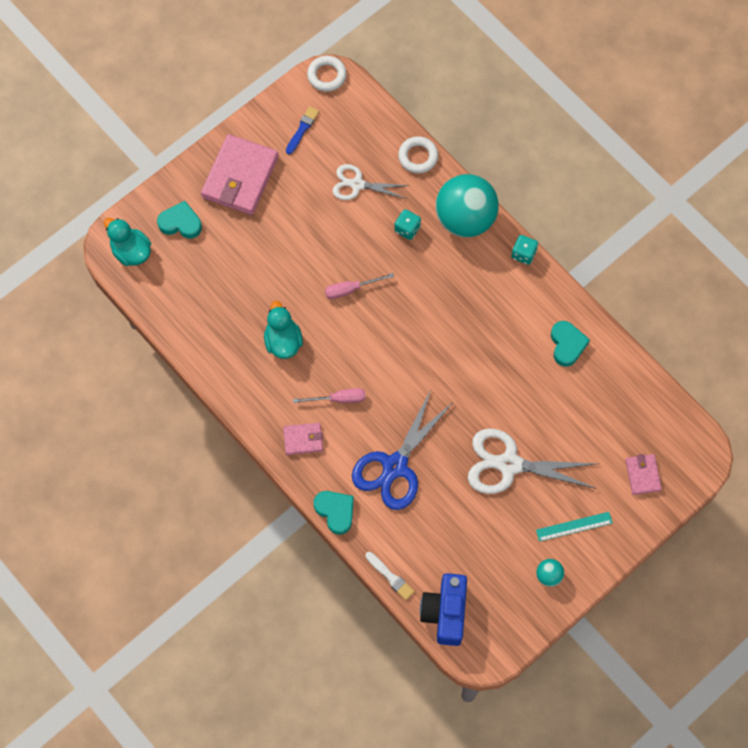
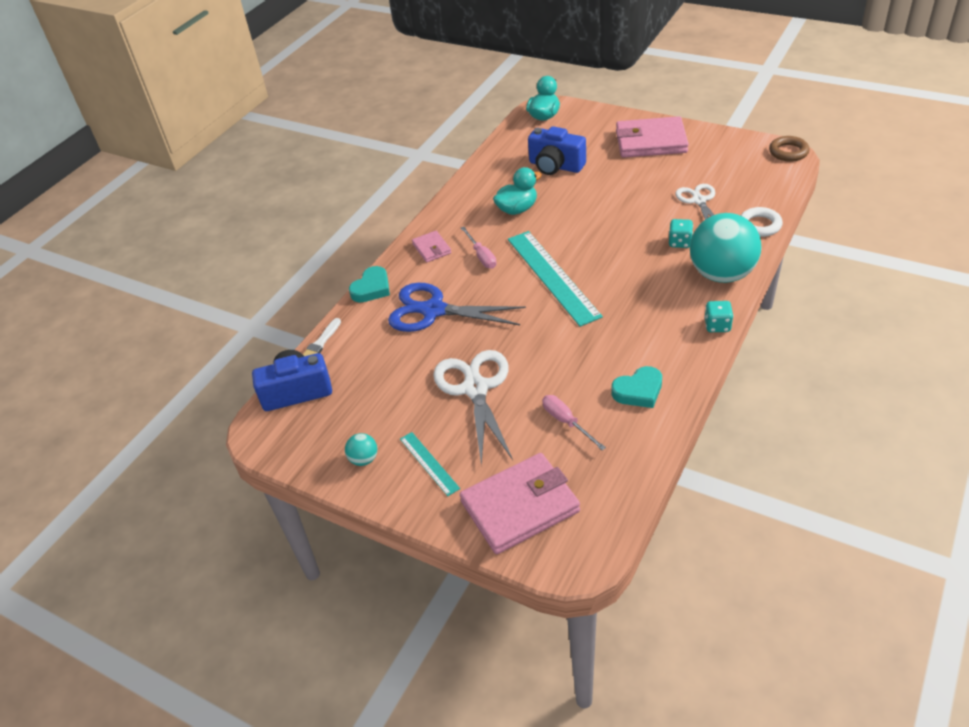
camera: 75 degrees right, 25 degrees down
(180, 223) = (586, 128): turquoise heart -> none
(231, 279) = (555, 166): none -> blue camera
(302, 129) = (724, 156): blue brush -> none
(327, 76) = (788, 152): white ring -> brown ring
(351, 289) = (593, 229): pink screwdriver -> pink screwdriver (566, 422)
(399, 350) = (553, 276): none -> turquoise ruler
(642, 475) = (520, 506): pink wallet -> pink wallet, size x2.03

